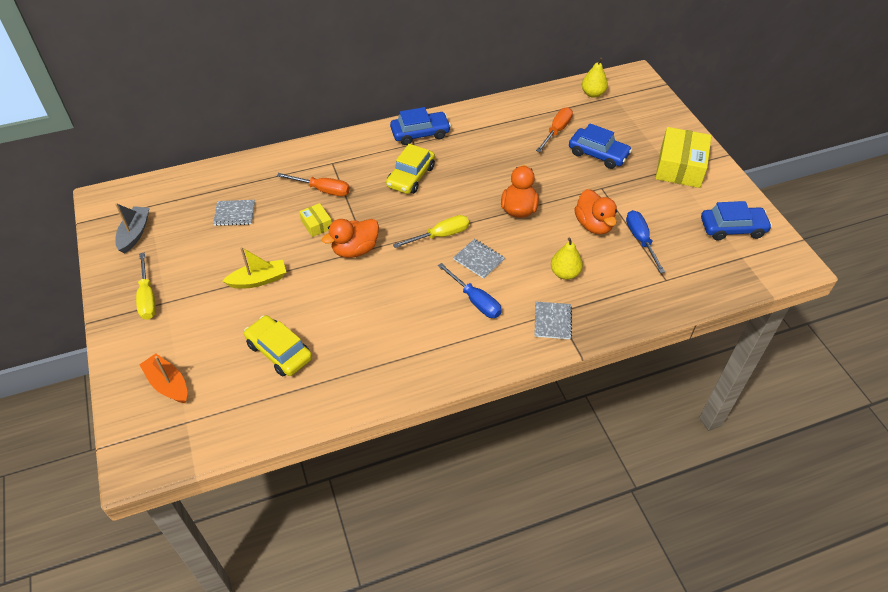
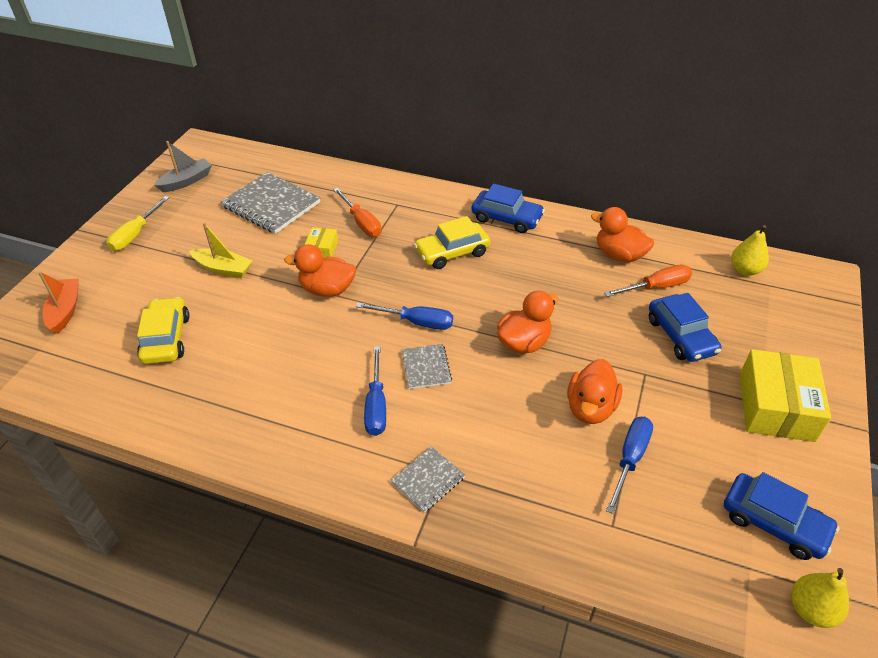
camera: 40 degrees right, 5 degrees down
(234, 214) = (271, 205): grey notebook -> grey notebook, size x1.89
(440, 235) = (416, 322): yellow screwdriver -> blue screwdriver
(515, 122) = (619, 255): none -> orange duck
(564, 273) = (499, 438): yellow pear -> yellow pear (811, 609)
(680, 167) = (775, 407): yellow box -> yellow box turned 45 degrees counterclockwise

